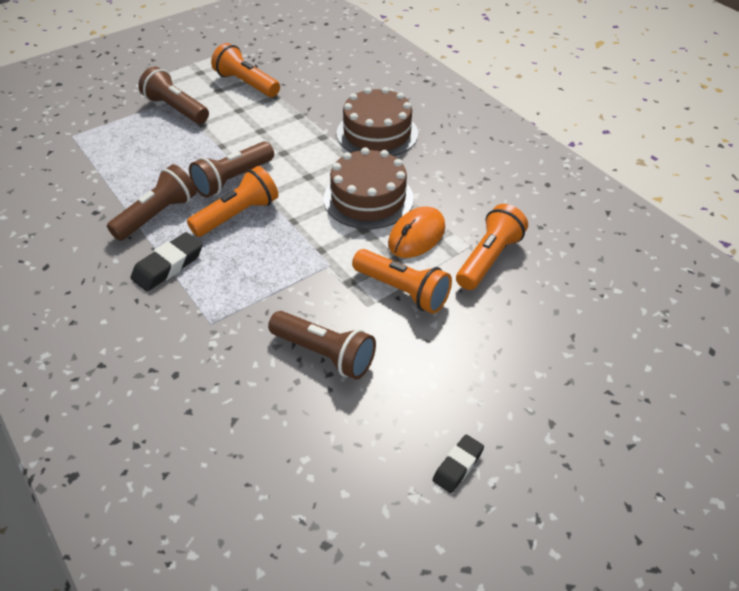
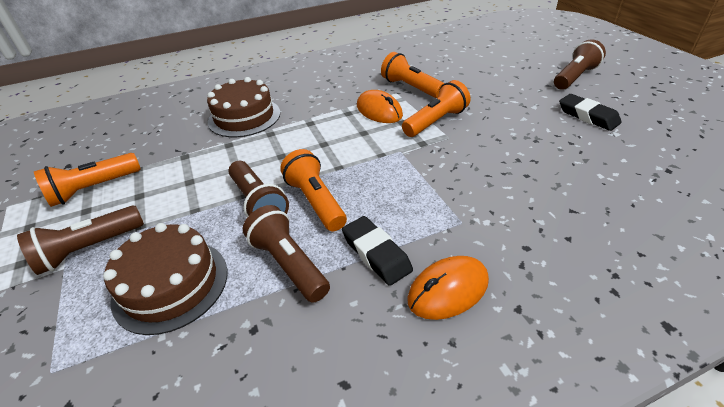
camera: 75 degrees left, 5 degrees down
(124, 316) = (448, 290): none -> orange mouse
(324, 354) = (498, 160): brown flashlight -> brown flashlight (574, 77)
(368, 198) = (327, 128): brown cake -> brown cake (171, 284)
(458, 466) = (587, 116): black eraser -> black eraser, size x1.53

